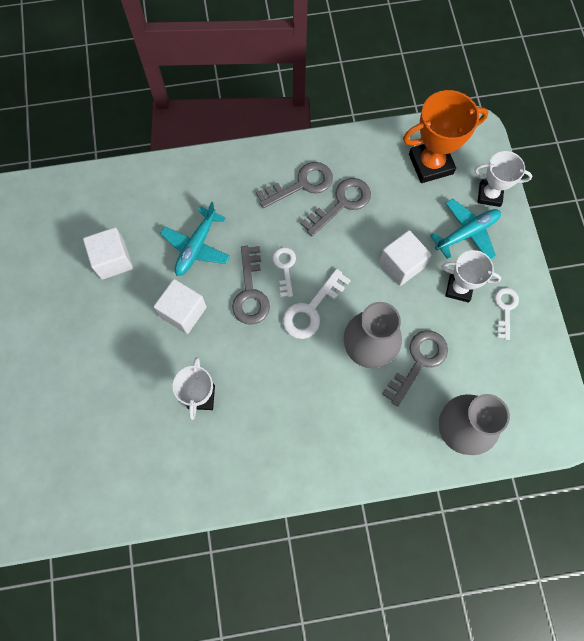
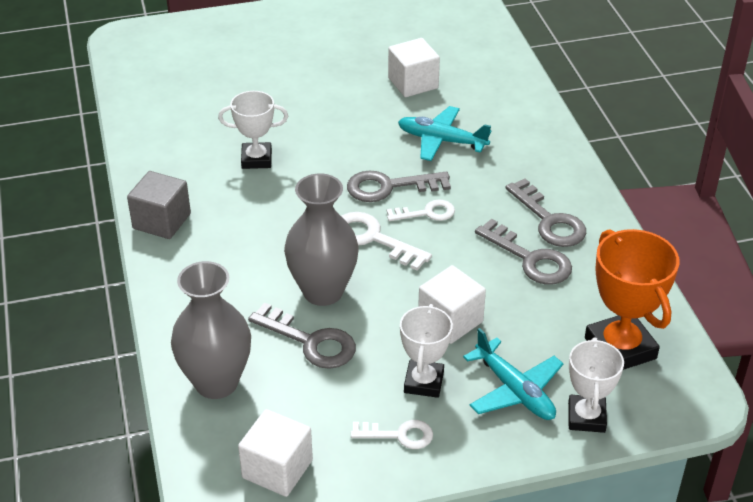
camera: 85 degrees right, 30 degrees down
(183, 312) = (357, 138): white cube -> white cube (277, 469)
(275, 478) = (162, 221): none -> grey cube

